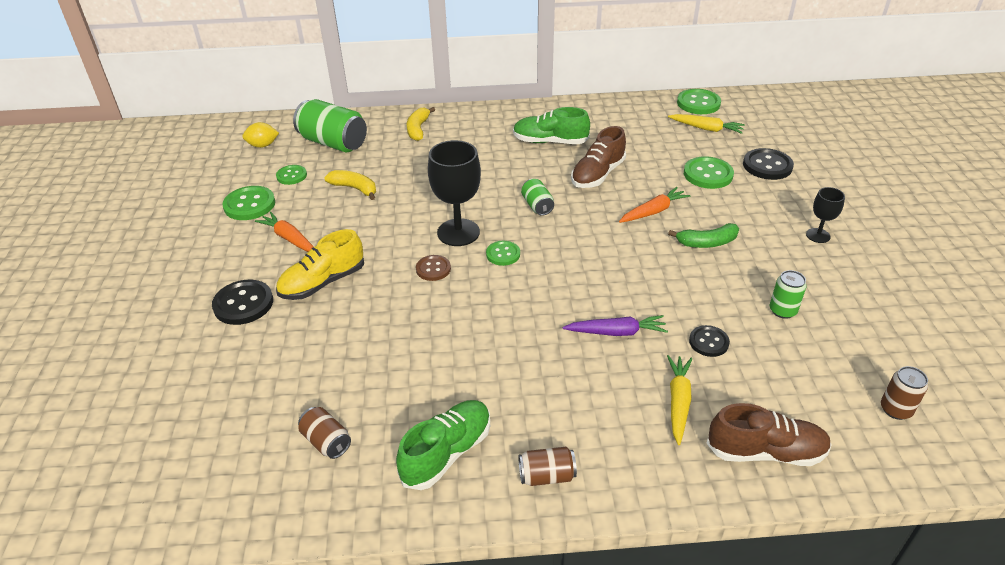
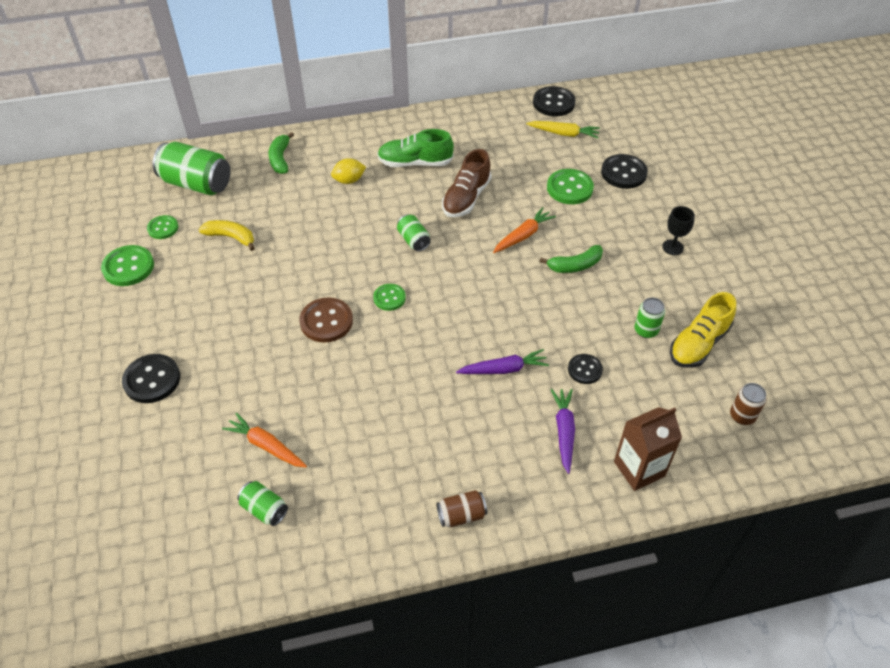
camera: 10 degrees left, 10 degrees up
(263, 145) = (123, 193): yellow lemon -> yellow lemon (349, 180)
(289, 238) = (179, 302): orange carrot -> orange carrot (266, 446)
(323, 283) = (223, 348): yellow shoe -> yellow shoe (698, 344)
(326, 441) = (264, 509): brown can -> green can
(418, 129) = (280, 159): yellow banana -> green banana
(433, 269) = (326, 321): brown button -> brown button, size x1.60
(447, 453) = (373, 506): green shoe -> none
(458, 232) = (343, 278): black goblet -> none
(678, 402) = (564, 431): yellow carrot -> purple carrot
(698, 103) = (553, 103): green button -> black button
(765, 452) = (639, 469): brown shoe -> brown carton

